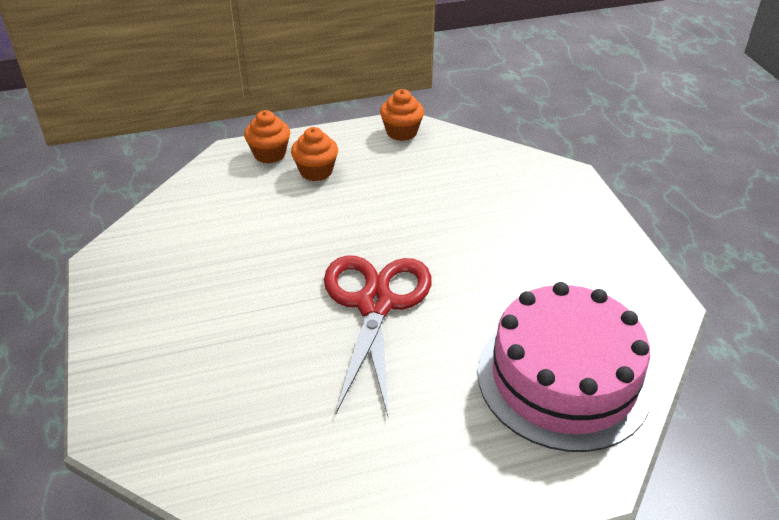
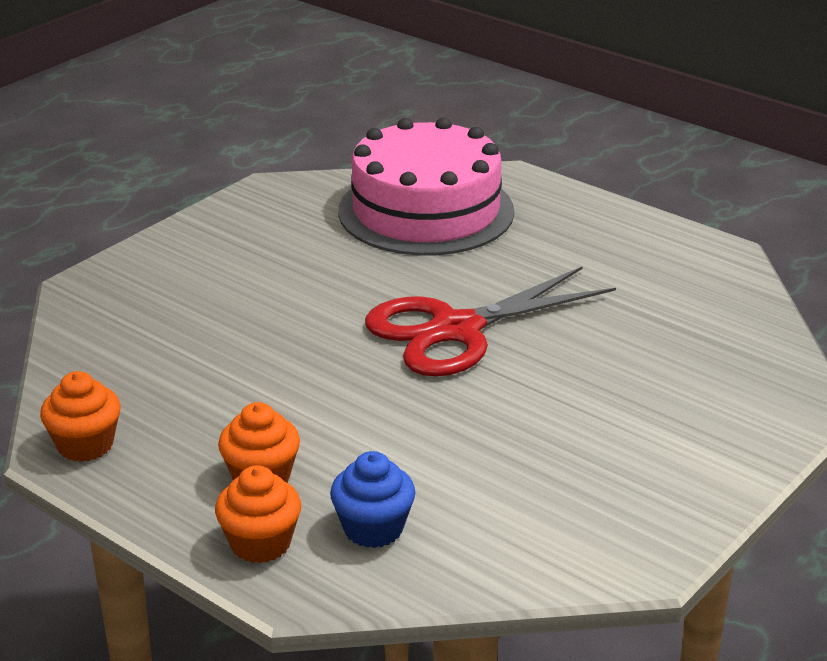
camera: 125 degrees left, 10 degrees down
(238, 188) = (373, 528): none -> blue cupcake

